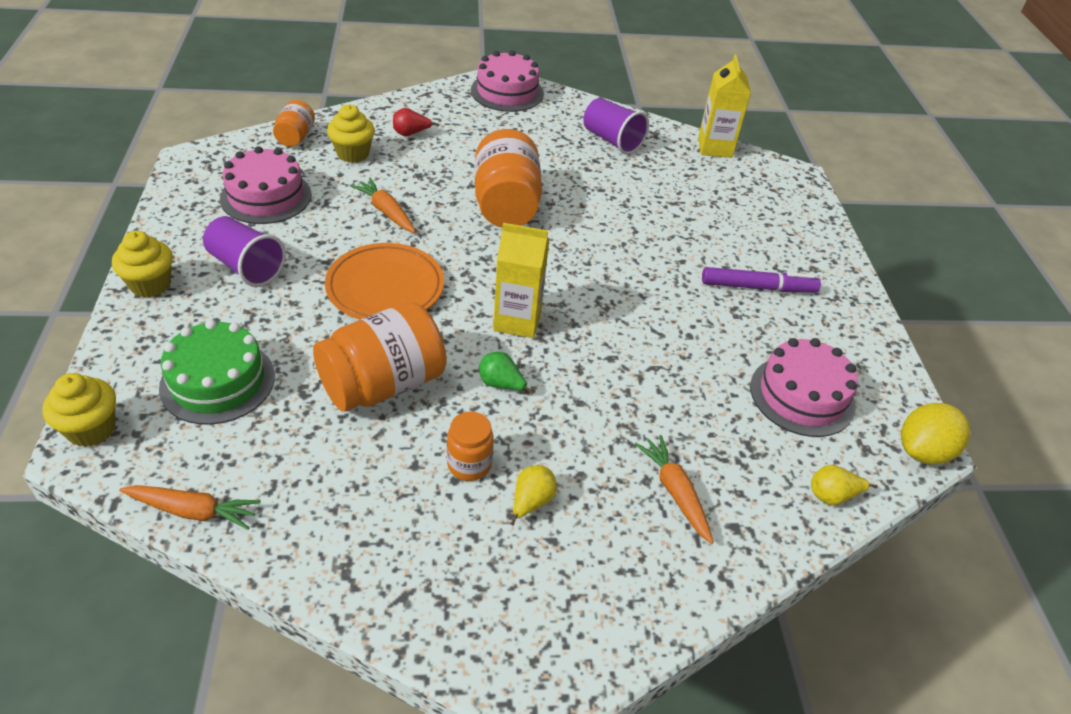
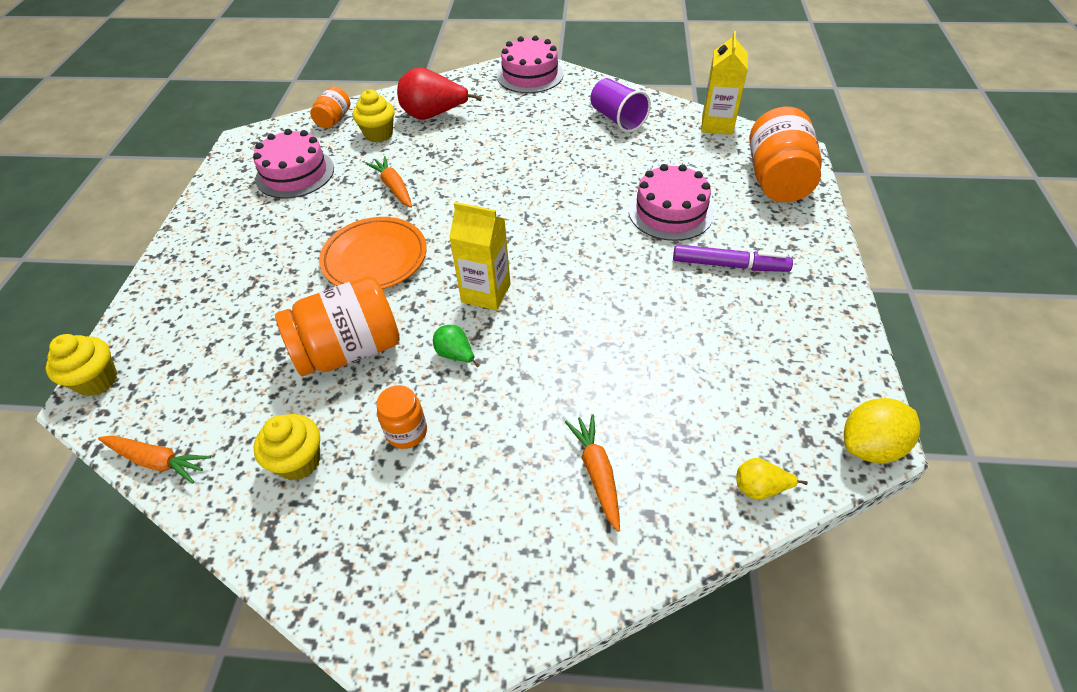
camera: 15 degrees right, 5 degrees up
(150, 285) = (180, 252): yellow cupcake -> yellow cupcake (299, 461)
(217, 381) = (210, 341): green cake -> none
(246, 267) = (261, 237): purple cup -> none
(411, 134) = (434, 115): red pear -> red pear, size x1.98
(506, 205) = (503, 181): orange jar -> orange jar (777, 180)
(531, 502) = (455, 473): yellow pear -> none
(802, 395) = (750, 379): pink cake -> pink cake (670, 212)

